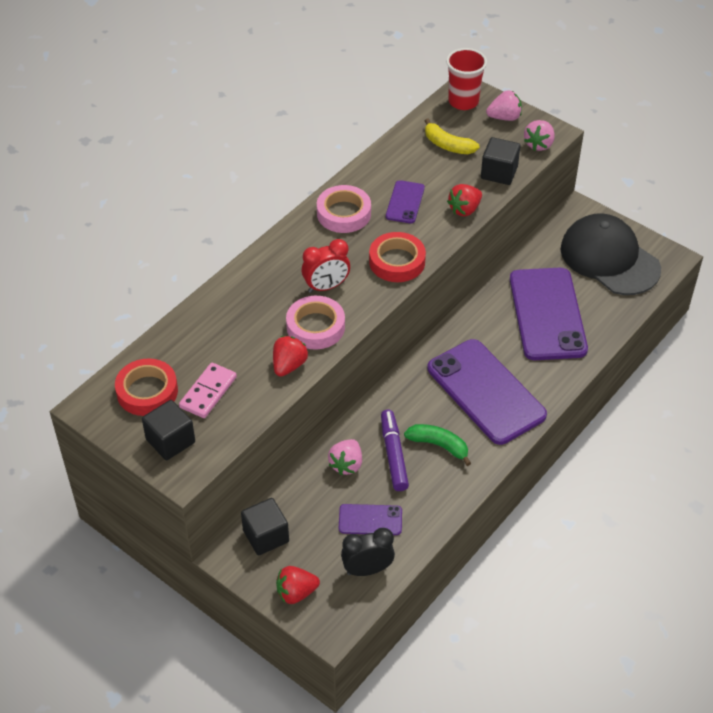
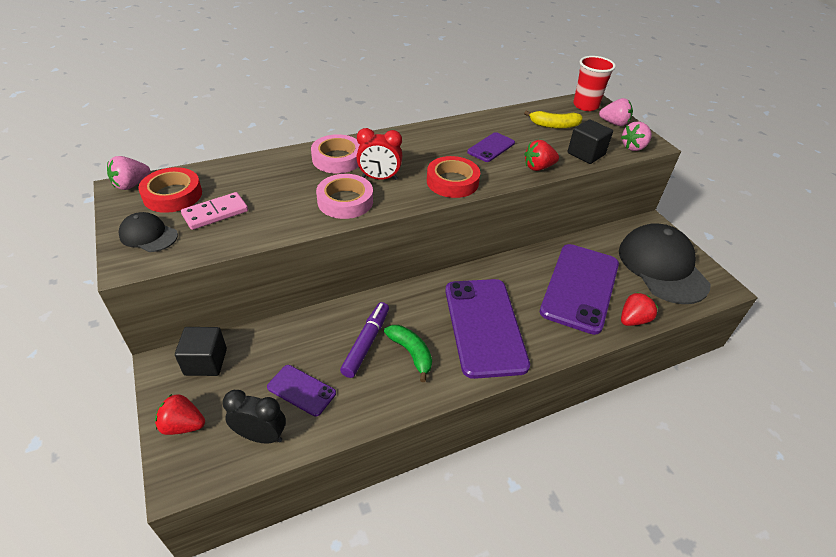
camera: 25 degrees right, 5 degrees down
(170, 441) = (148, 235): black cube -> black cap
(289, 365) = (297, 219): red strawberry -> red strawberry (633, 320)
(343, 213) = (436, 139): pink tape -> pink tape (337, 159)
(346, 464) = (321, 334): pink strawberry -> pink strawberry (131, 185)
(447, 145) = (554, 125): yellow banana -> yellow banana turned 60 degrees counterclockwise

